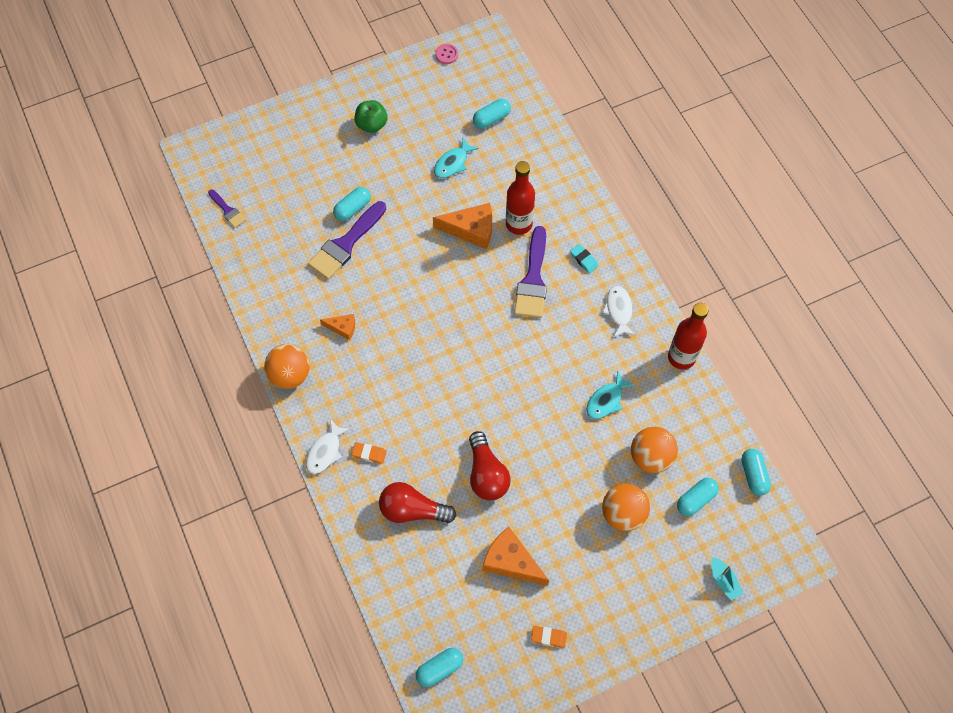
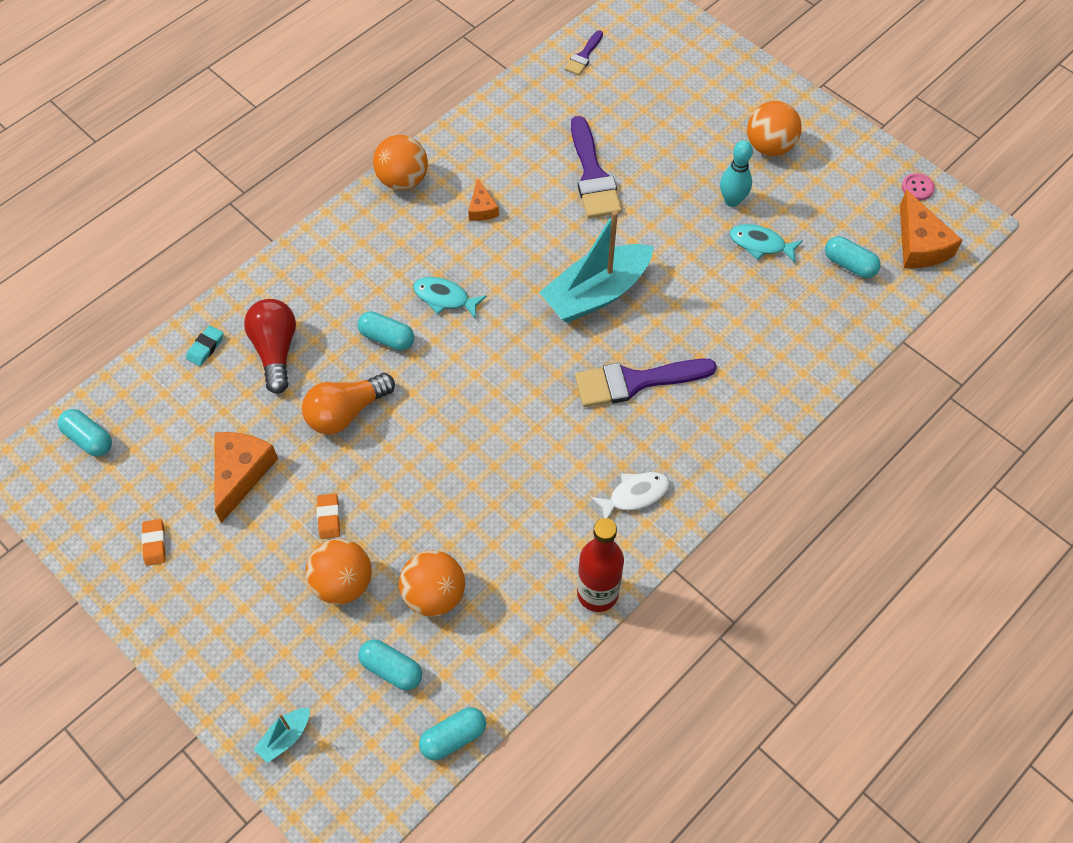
camera: 70 degrees right, 5 degrees down
(325, 451) = (320, 243): white fish -> none
(346, 244) = (593, 175): purple brush -> purple brush turned 120 degrees counterclockwise
(353, 208) = (644, 166): turquoise capsule -> turquoise capsule (387, 338)
(369, 454) = (332, 285): orange eraser -> orange eraser (329, 517)
(372, 124) = (769, 146): green apple -> orange ball
(408, 165) = (732, 201): none -> turquoise bowling pin
(451, 278) = (596, 293): none -> turquoise boat
(471, 229) = (674, 293): orange cheese -> orange cheese (920, 244)
(486, 474) = (346, 412): red light bulb -> orange light bulb
(519, 224) = (709, 342): red bottle -> none
(584, 260) = (692, 431): turquoise eraser -> turquoise eraser (205, 347)
(606, 400) = (496, 517): turquoise fish -> turquoise fish (444, 298)

